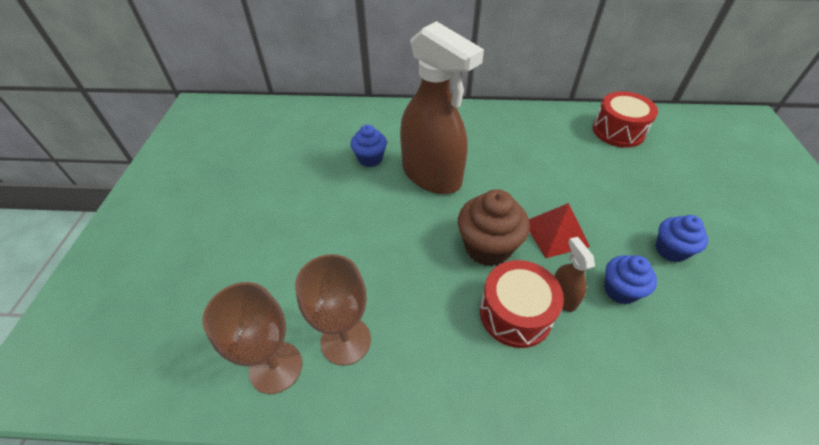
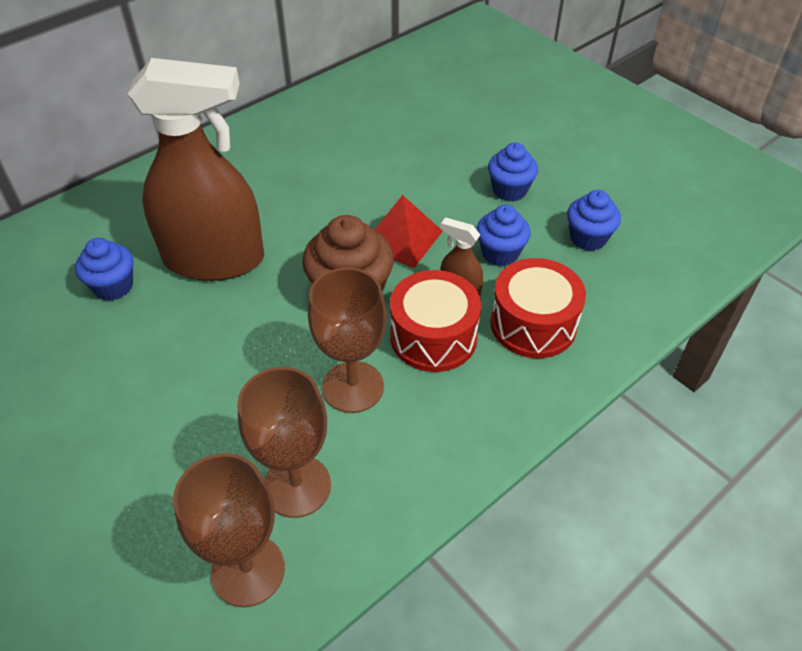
camera: 45 degrees left, 0 degrees up
(434, 306) = (353, 387): none -> brown goblet
(618, 131) = (369, 97): red drum -> red drum (533, 324)
(710, 329) = (588, 238): none -> blue cupcake

